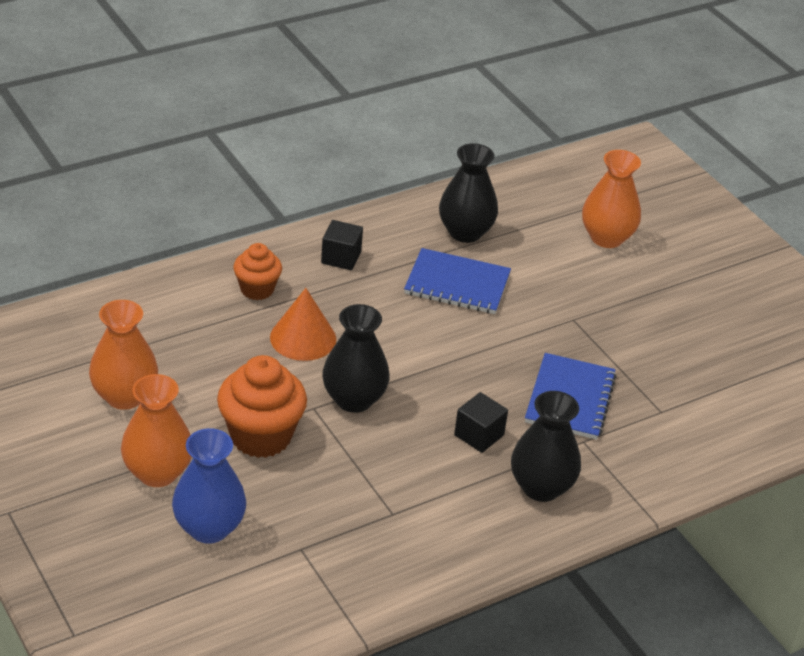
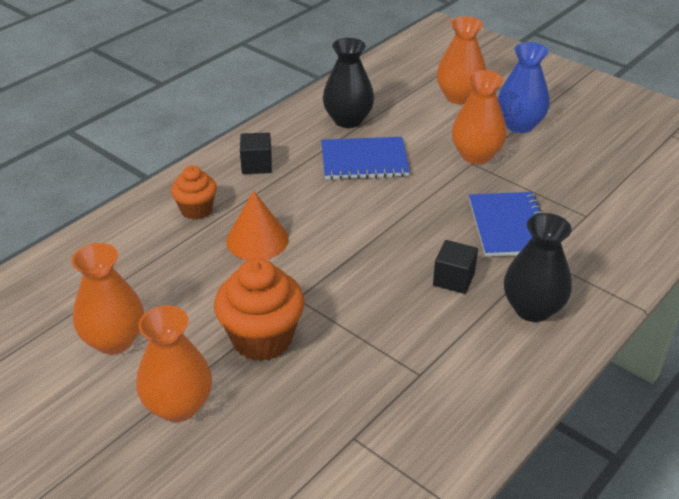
camera: 15 degrees left, 0 degrees up
(209, 528) = (255, 446): blue vase -> blue vase (519, 125)
(354, 399) = (329, 280): black vase -> none
(583, 312) = (476, 155): none -> orange vase

